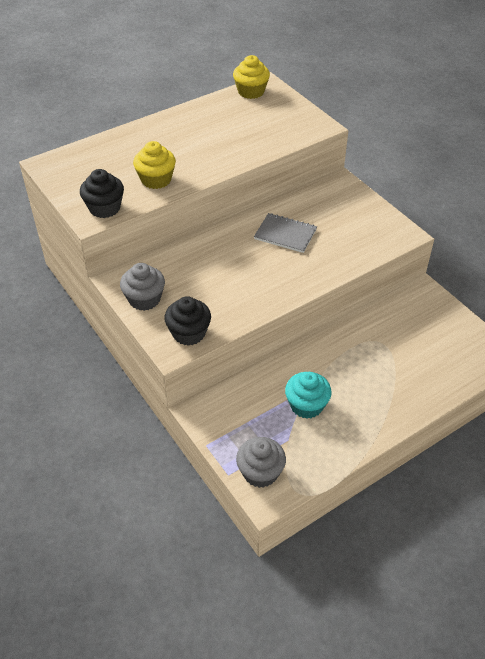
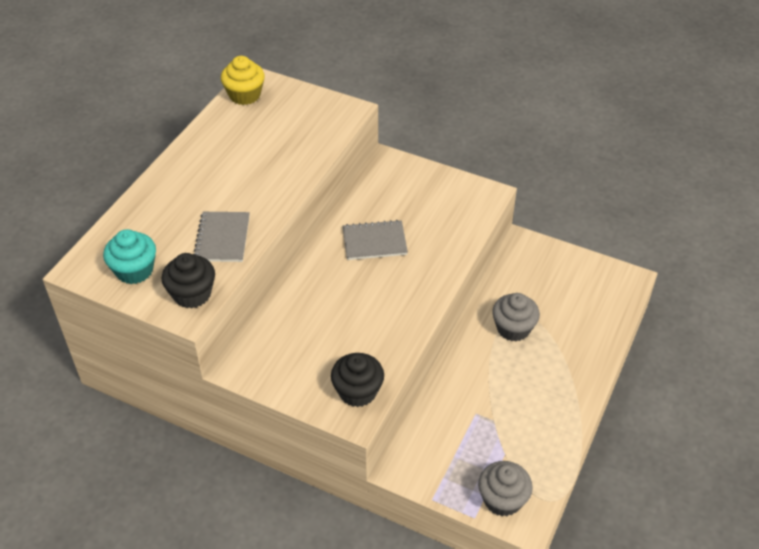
camera: 30 degrees left, 0 degrees up
(144, 299) = (284, 376): grey cupcake -> grey cupcake (513, 328)
(156, 180) = (222, 238): yellow cupcake -> grey notebook
(306, 405) = (497, 411): turquoise cupcake -> turquoise cupcake (134, 270)

